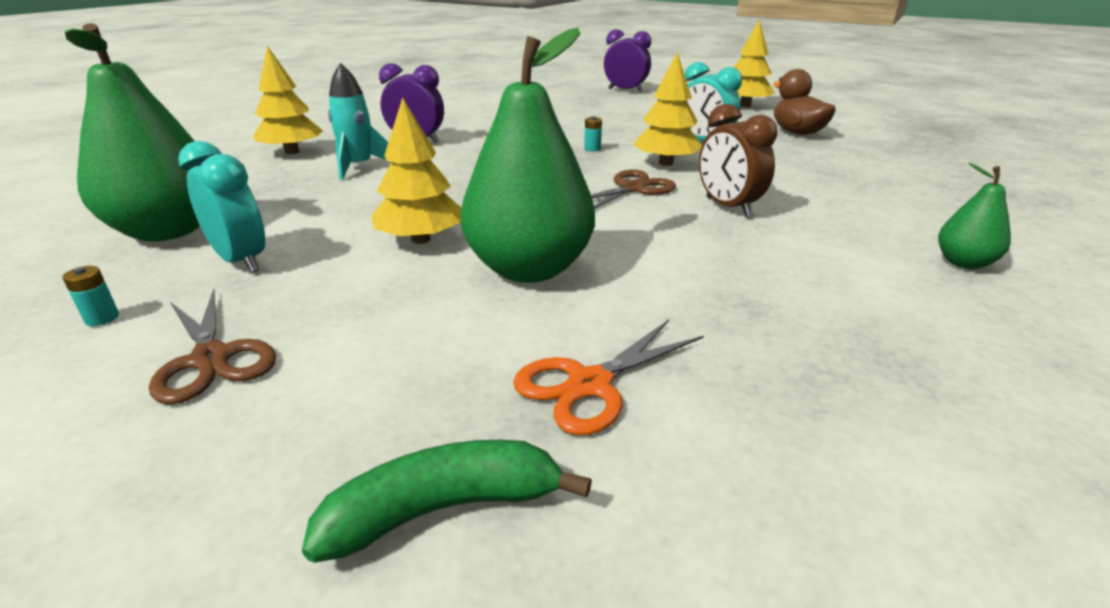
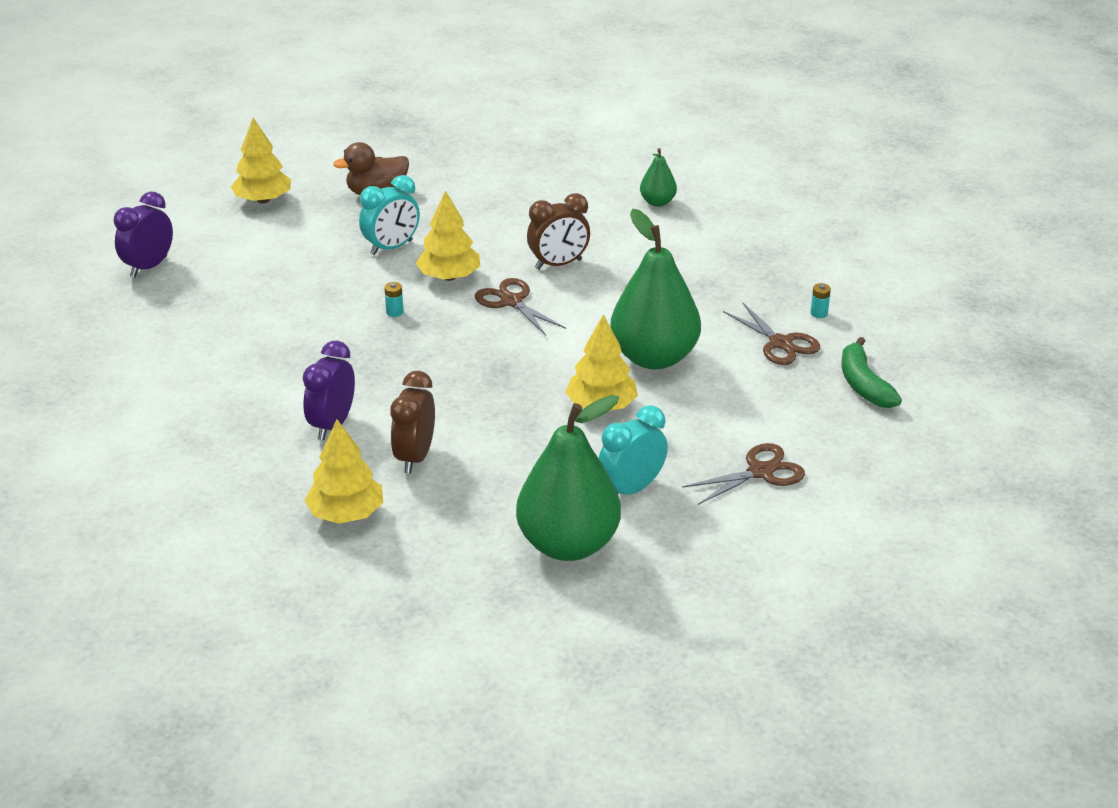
camera: 85 degrees left, 5 degrees up
(102, 318) = (714, 532): turquoise battery -> turquoise battery (819, 313)
(358, 167) = (415, 457): turquoise rocket -> brown clock
(590, 384) = (780, 343): orange scissors -> brown scissors

